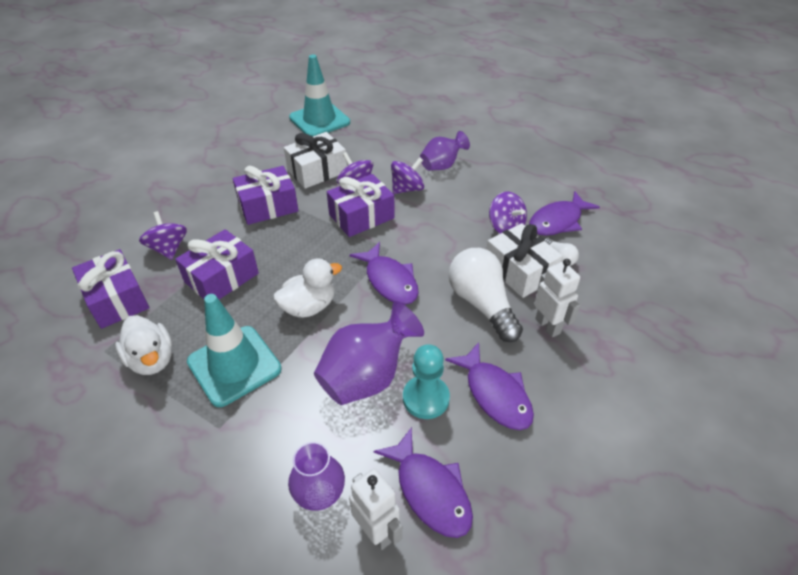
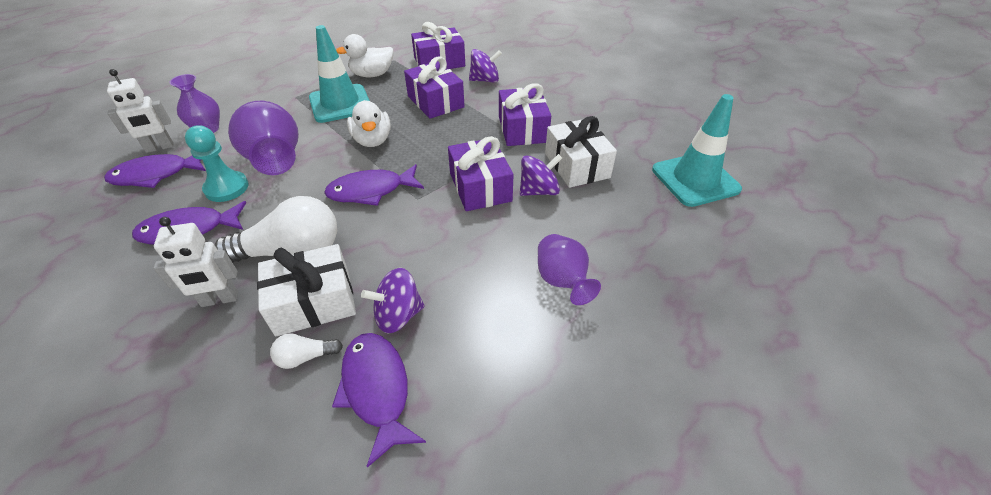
camera: 105 degrees right, 0 degrees up
(407, 189) = (518, 233): purple spinning top -> none

